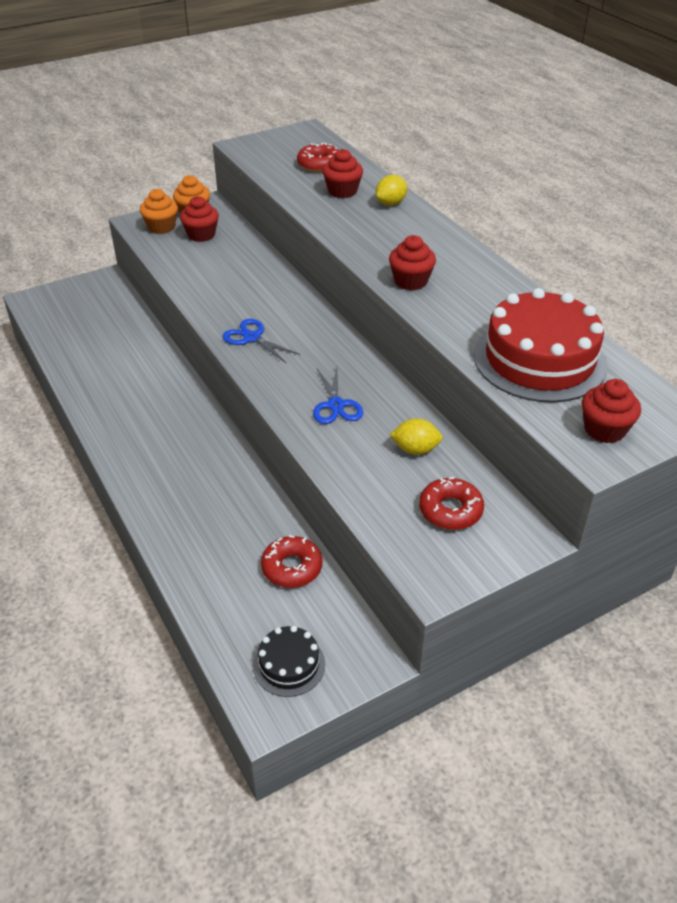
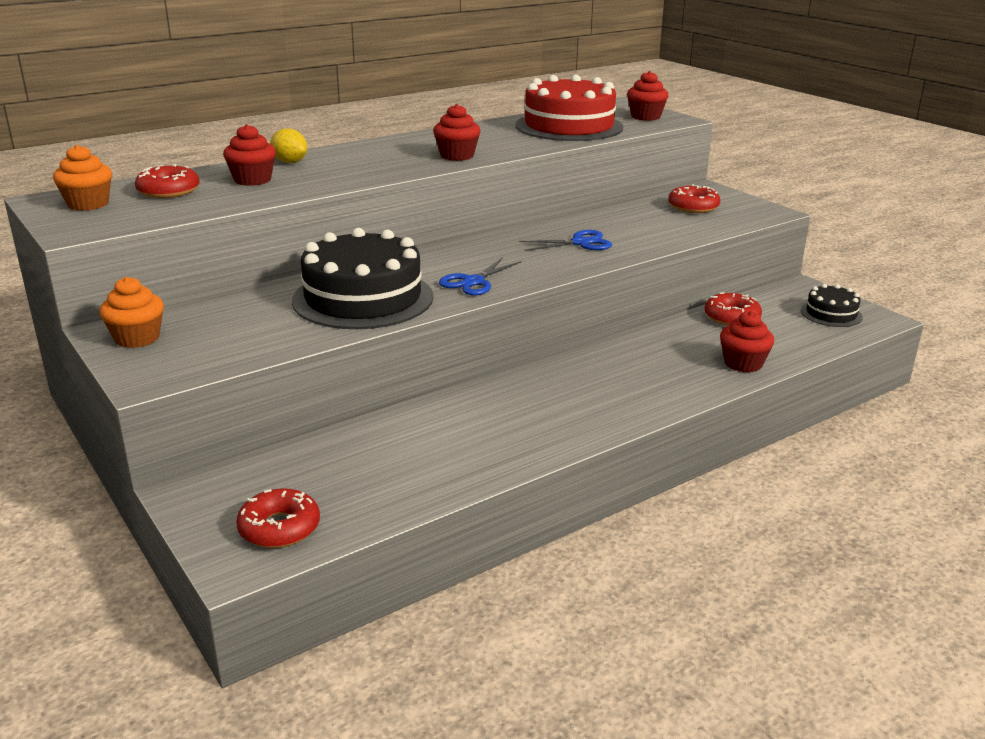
camera: 95 degrees left, 15 degrees down
(56, 310) = (279, 528): none -> red donut
(161, 227) = (175, 358): orange cupcake -> orange cupcake (88, 204)
(201, 235) = (212, 327): red cupcake -> red cupcake (743, 363)
(232, 288) = (363, 298): none -> black cake
(415, 449) = (628, 216): yellow lemon -> none

